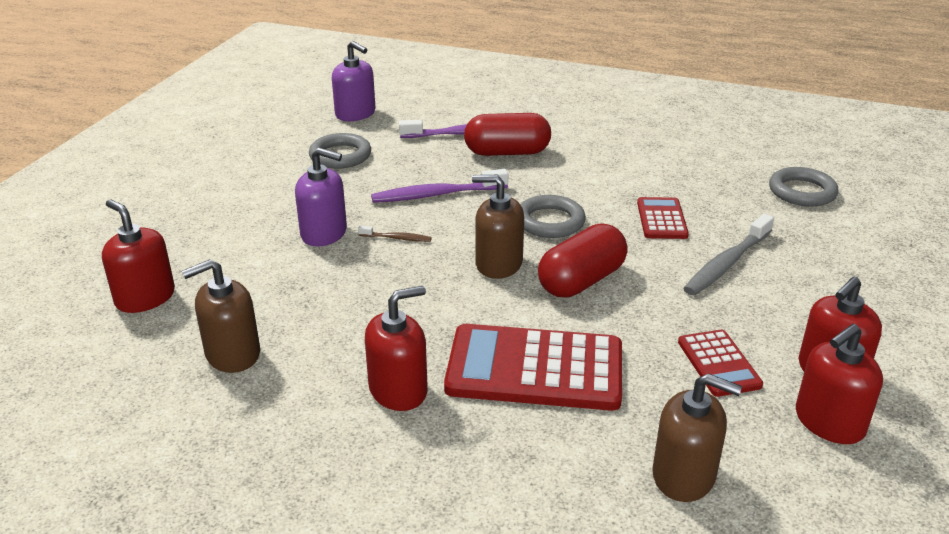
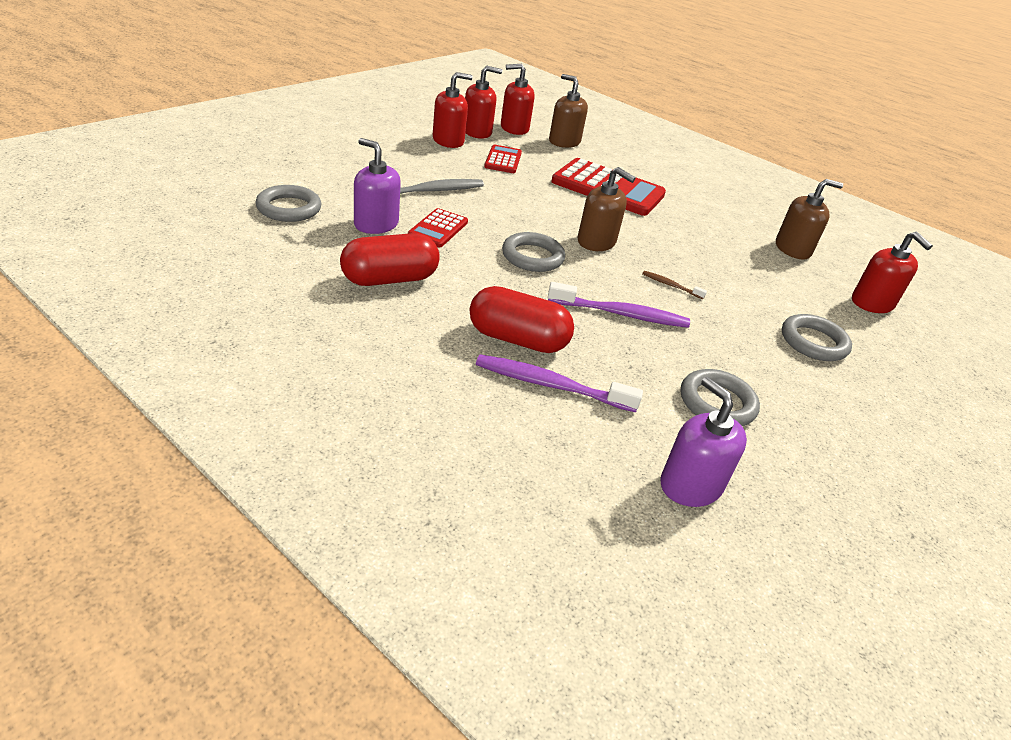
camera: 165 degrees left, 5 degrees up
(242, 226) = (813, 342): none -> grey ring
(324, 233) = (735, 310): purple soap dispenser -> purple soap dispenser (376, 224)
(398, 390) = (689, 204): red soap dispenser -> red soap dispenser (514, 128)
(581, 281) = (544, 214): red capsule -> red capsule (390, 279)

